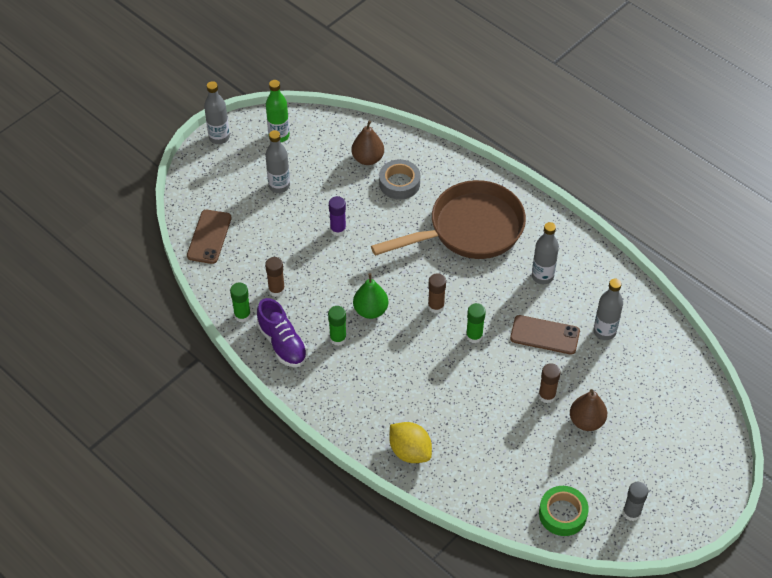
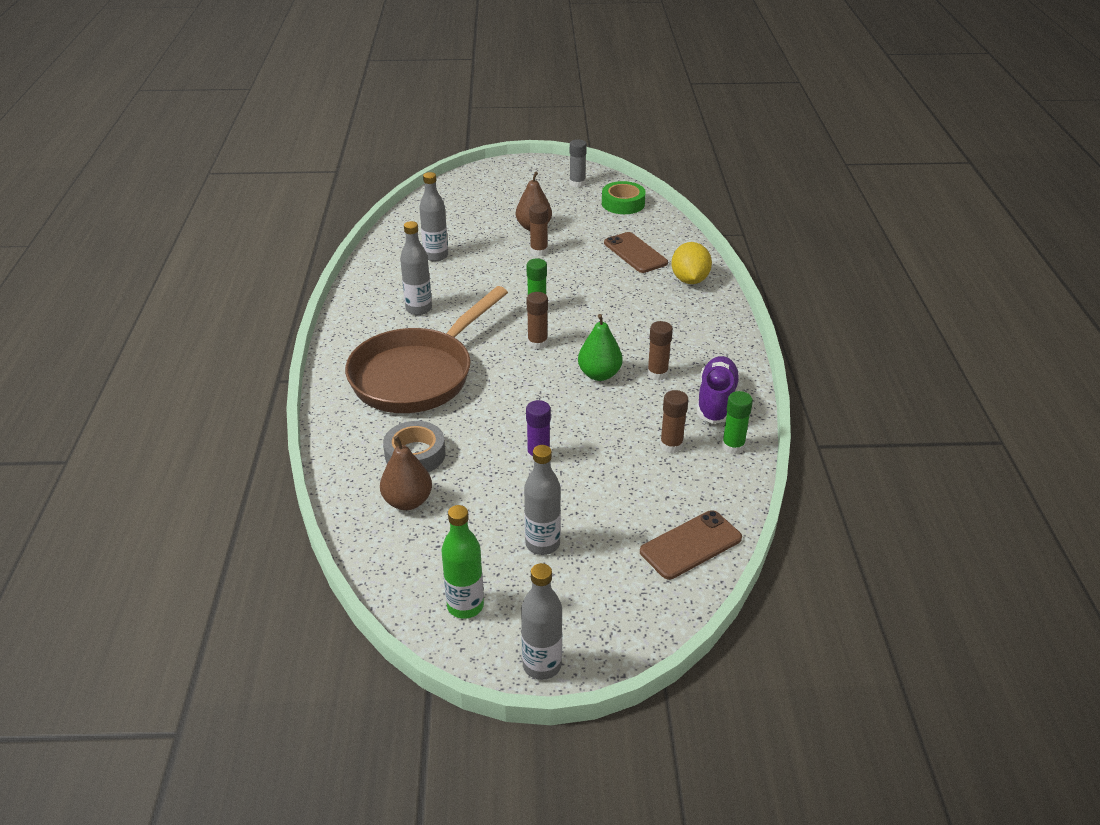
camera: 135 degrees left, 15 degrees down
(338, 338) = (657, 374): green glue stick -> brown glue stick
(469, 229) = (418, 375): brown pan -> brown pan turned 75 degrees counterclockwise
(544, 335) = (482, 278): brown phone -> brown phone (635, 253)

